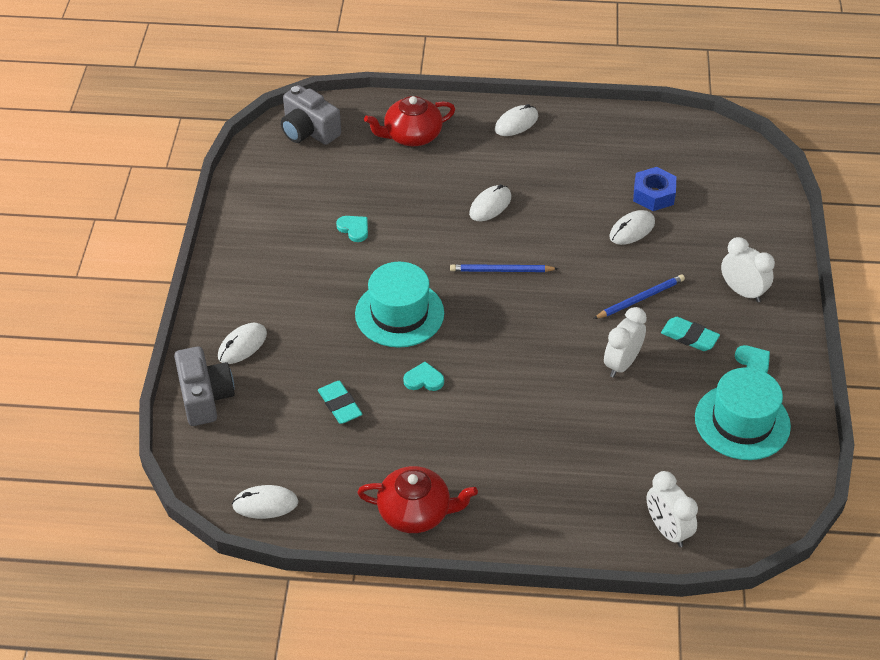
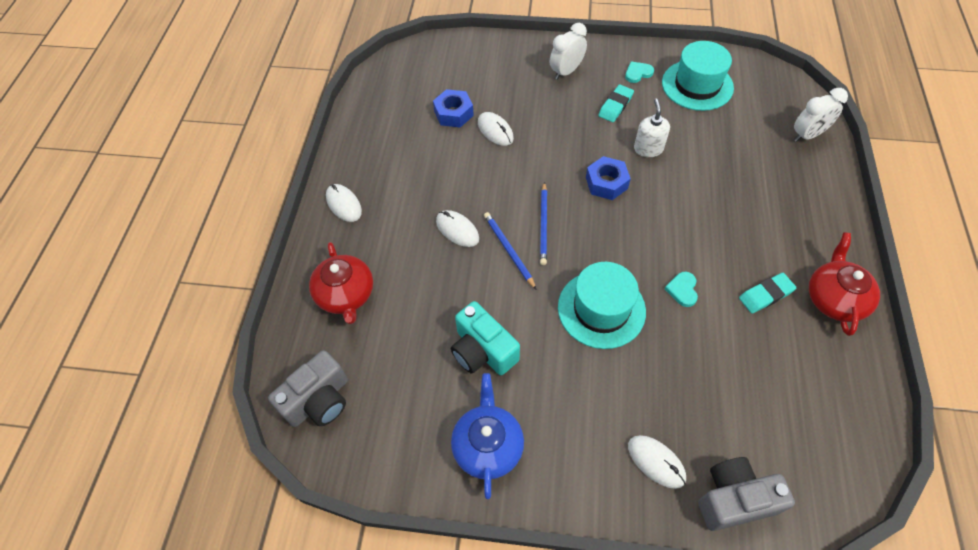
camera: 85 degrees left, 10 degrees up
(264, 235) = (488, 445): none -> blue teapot
(265, 504) = (859, 428): white mouse -> none
(340, 405) = (724, 362): turquoise eraser -> turquoise eraser (765, 295)
(354, 229) = (483, 350): turquoise heart -> turquoise camera
(564, 323) = (606, 183): none -> blue nut
(621, 364) = (648, 149): white clock -> white soap dispenser
(640, 298) = (575, 131): blue pencil -> blue pencil (508, 250)

